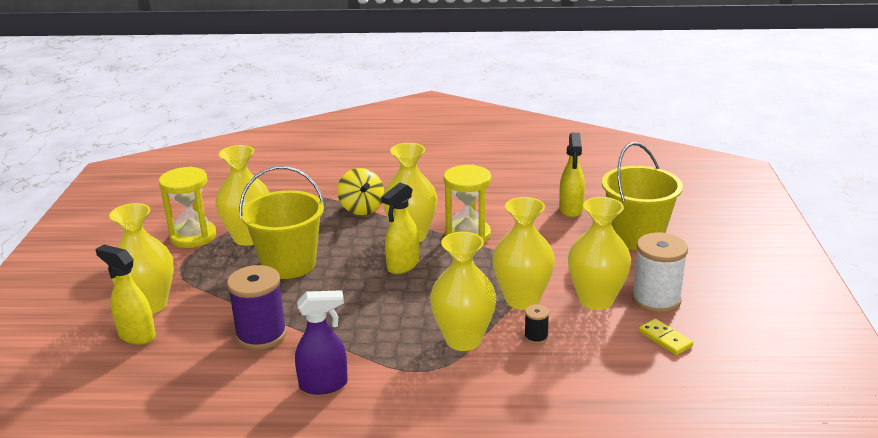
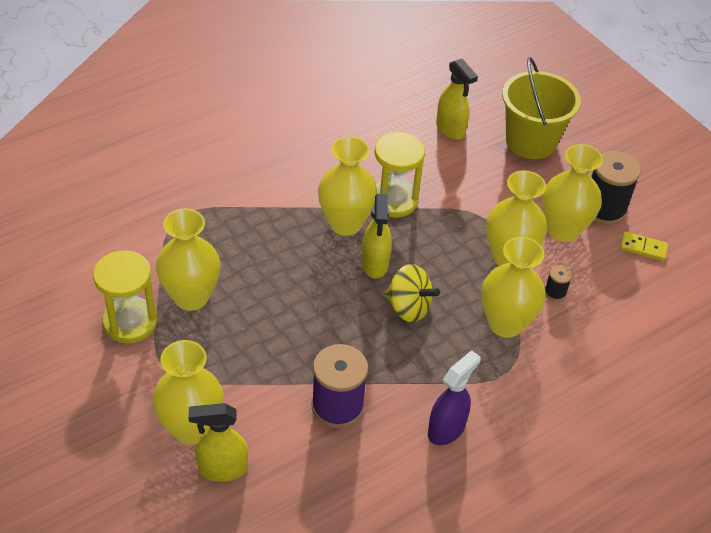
camera: 40 degrees left, 20 degrees up
(289, 264) = (269, 312): yellow bucket -> none
(362, 209) = (262, 208): yellow spinning top -> yellow spinning top (408, 308)
(656, 300) = (604, 209): white spool -> black spool

